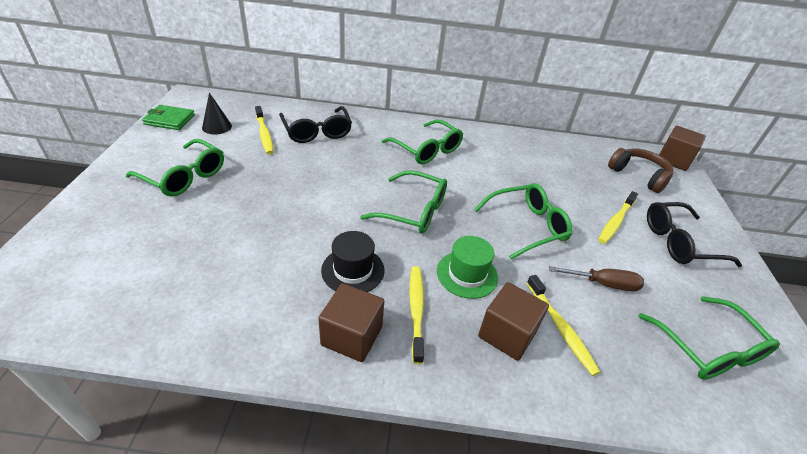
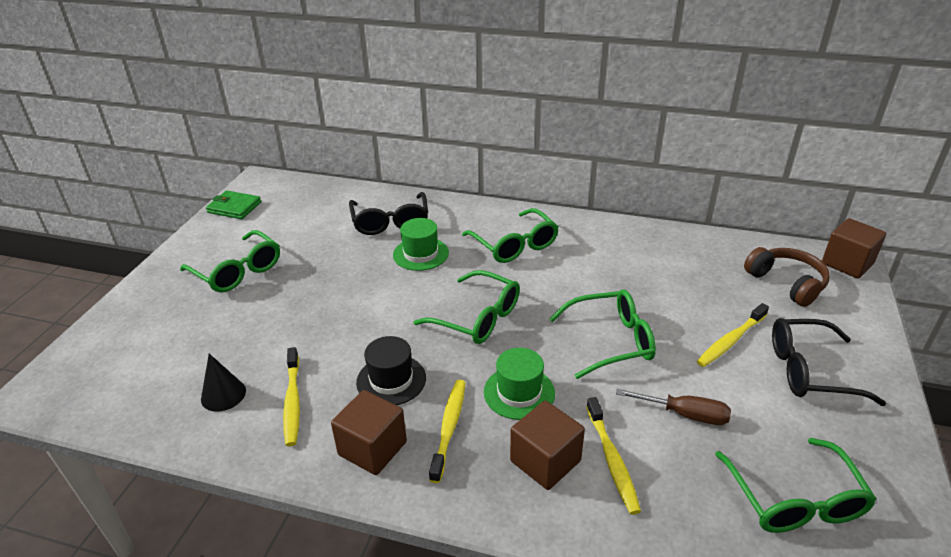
camera: 15 degrees right, 5 degrees down
(217, 126) = (282, 215): black cone -> black cone (223, 394)
(264, 134) = (331, 224): yellow toothbrush -> yellow toothbrush (293, 401)
(350, 158) = (420, 254): none -> green hat

